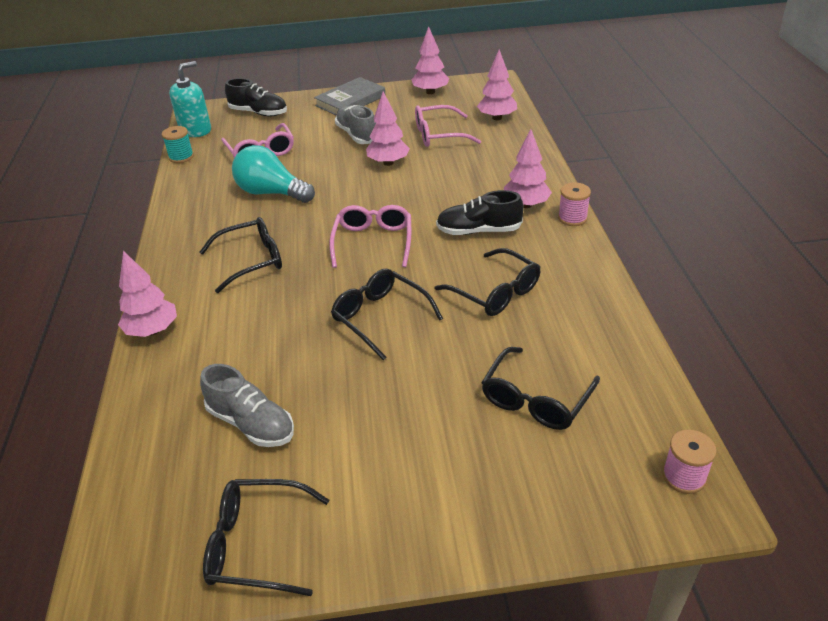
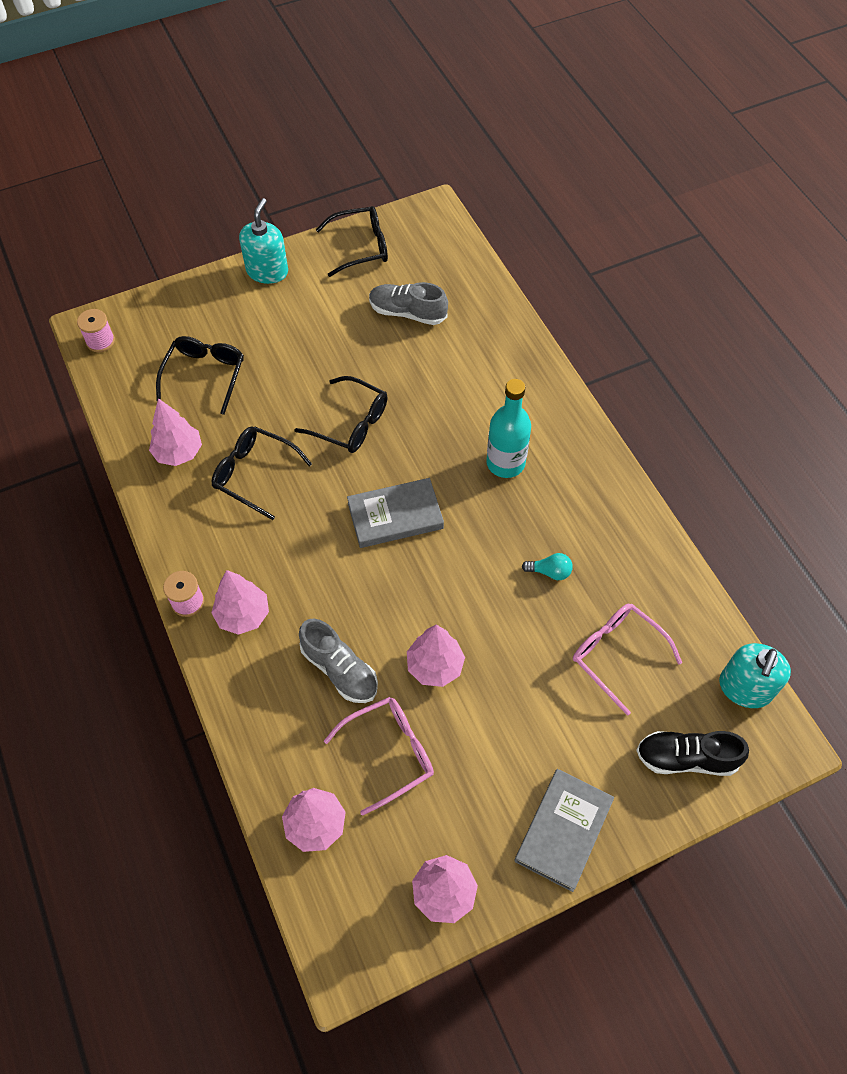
camera: 160 degrees right, 20 degrees up
(152, 330) = (539, 368): pink tree -> pink tree (179, 453)
(181, 157) = (713, 619): turquoise spool -> none
(251, 261) = (505, 463): black glasses -> turquoise bottle
(271, 193) = (549, 572): turquoise light bulb -> turquoise light bulb, size x0.47
(357, 135) = (506, 727): grey shoe -> grey shoe (339, 669)
(373, 242) = (395, 516): pink glasses -> grey book
(416, 536) = (267, 271): none -> turquoise soap dispenser
(478, 231) = (288, 557): black shoe -> none

